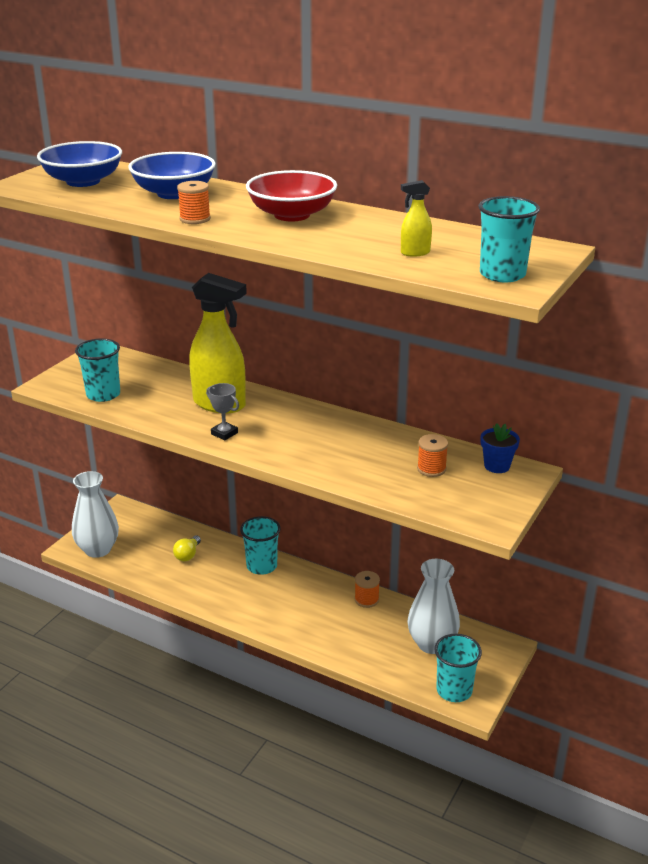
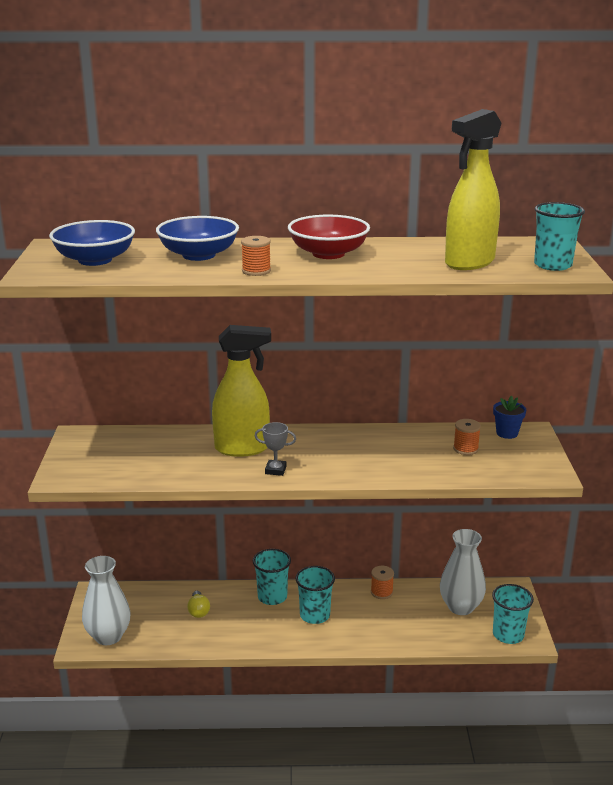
camera: 30 degrees left, 5 degrees down
(103, 394) = (126, 470): turquoise cup -> turquoise cup (315, 615)
(415, 253) = (469, 263): yellow spray bottle -> yellow spray bottle, size x2.39

